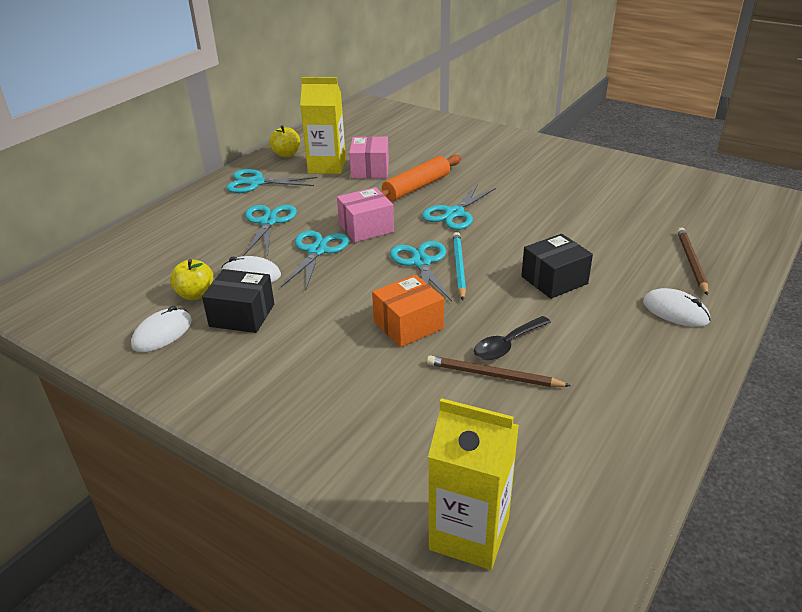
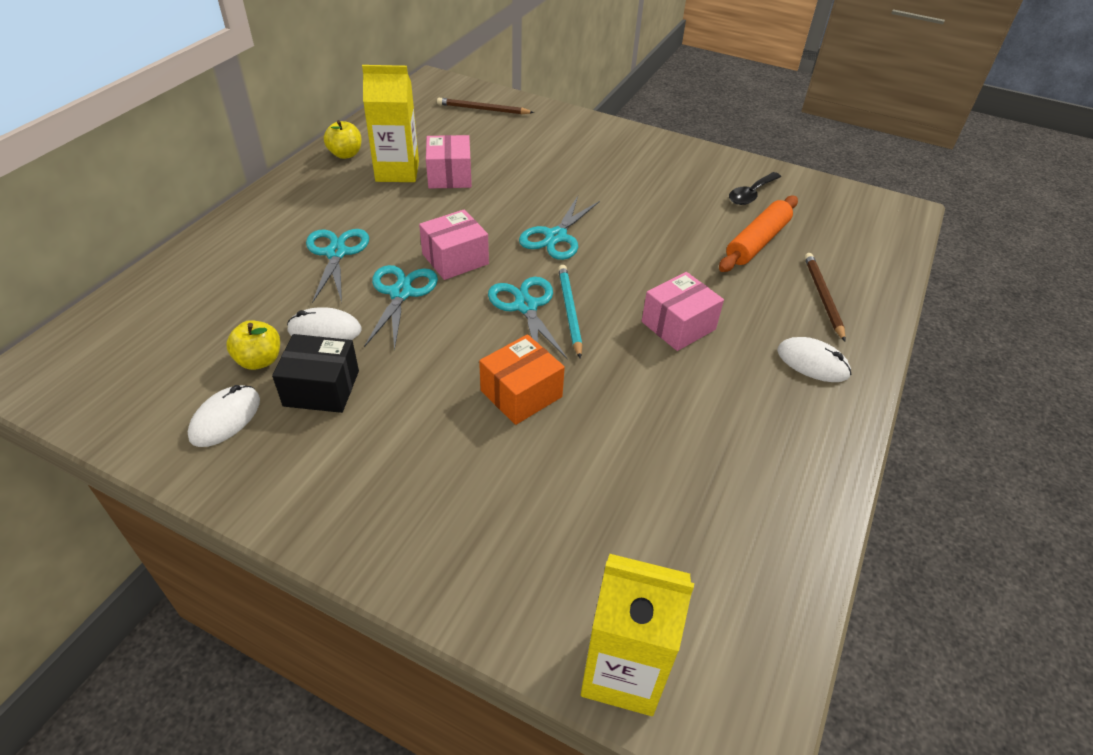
camera: 10 degrees left, 10 degrees up
(256, 183) = (314, 196): turquoise scissors -> none
(416, 187) = (507, 200): orange rolling pin -> orange rolling pin (757, 242)
(493, 375) = (625, 458): brown pencil -> brown pencil (483, 109)
(507, 345) = (636, 416): black spoon -> black spoon (751, 194)
(554, 280) = (678, 325): black box -> pink box

